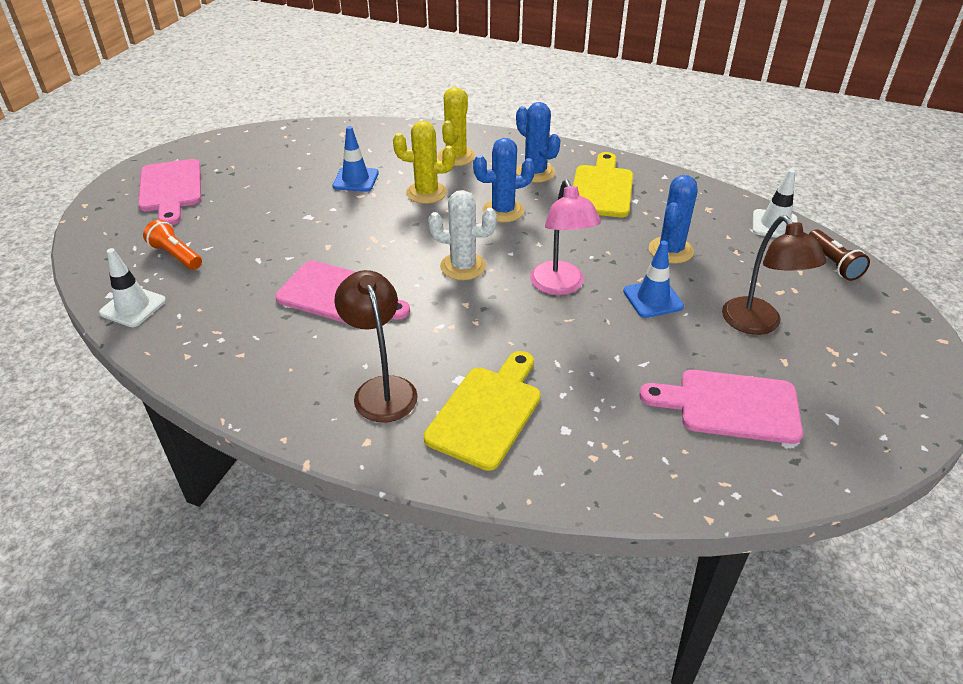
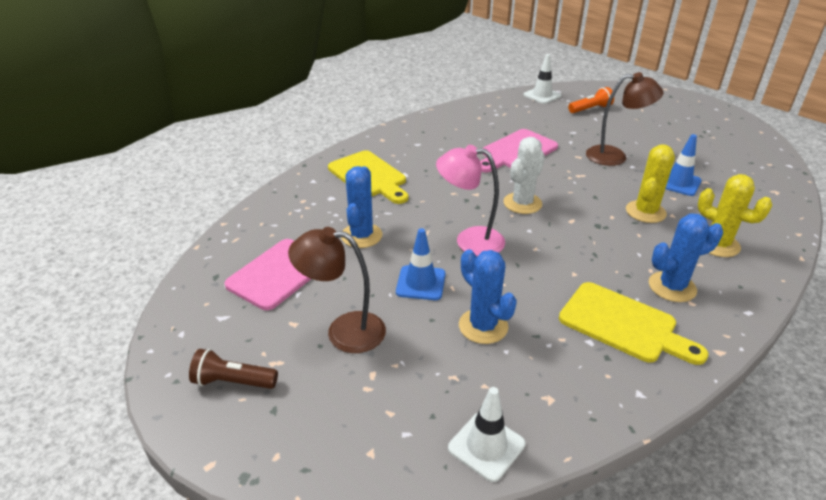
camera: 115 degrees right, 5 degrees down
(171, 189) = (680, 113): pink cutting board -> none
(381, 389) = (417, 150): brown lamp -> brown lamp (615, 156)
(503, 211) = (599, 244): blue cactus -> blue cactus (361, 236)
(833, 263) = (383, 455): brown flashlight -> brown flashlight (233, 382)

